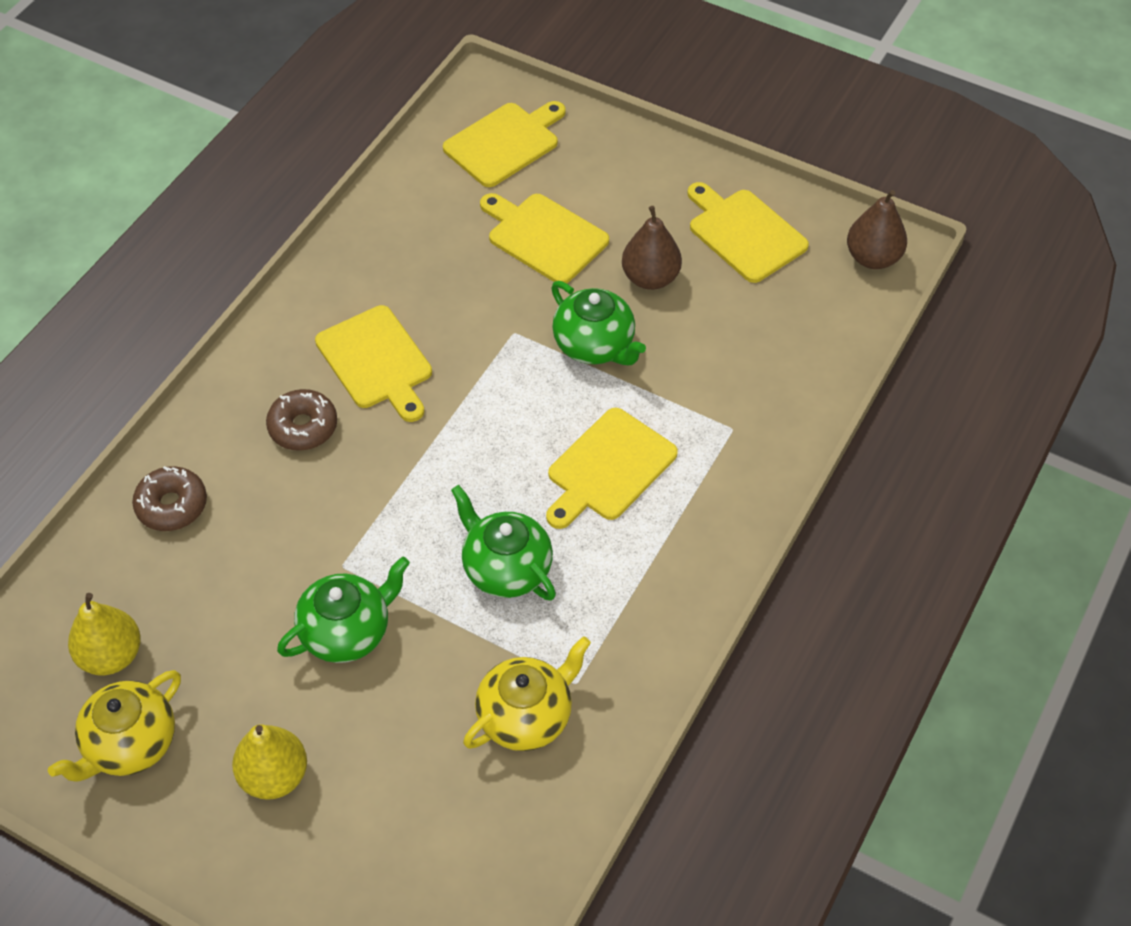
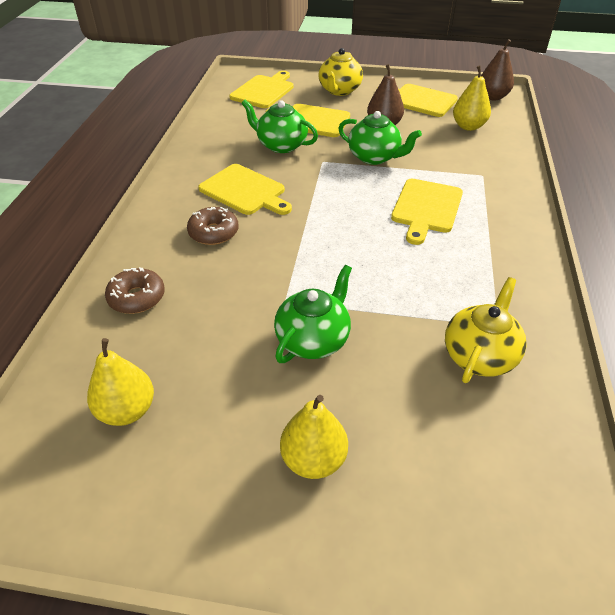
camera: 20 degrees left, 10 degrees down
(130, 744) = (172, 475): yellow teapot -> yellow teapot (339, 90)
(506, 568) = (401, 273): green teapot -> green teapot (281, 145)
(783, 318) = (468, 126): none -> yellow pear

